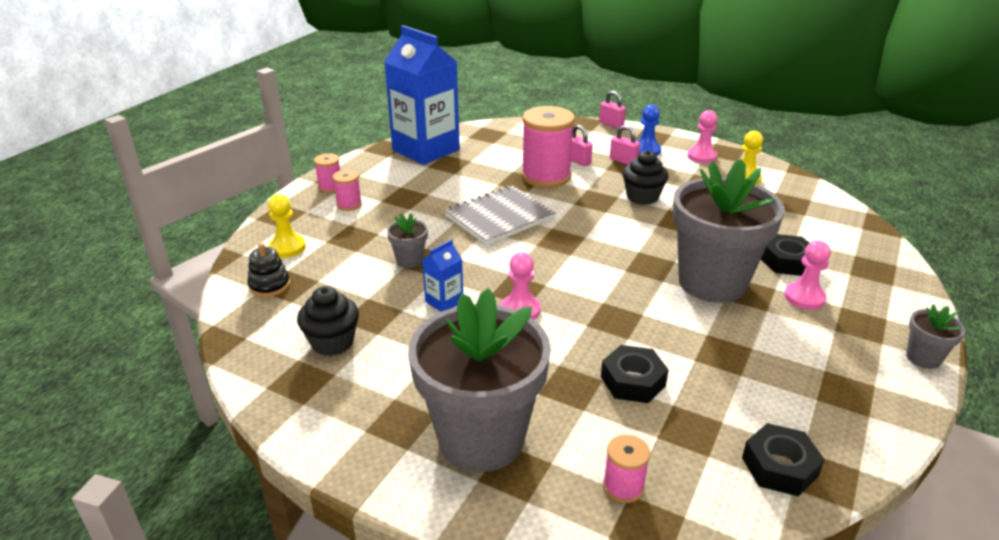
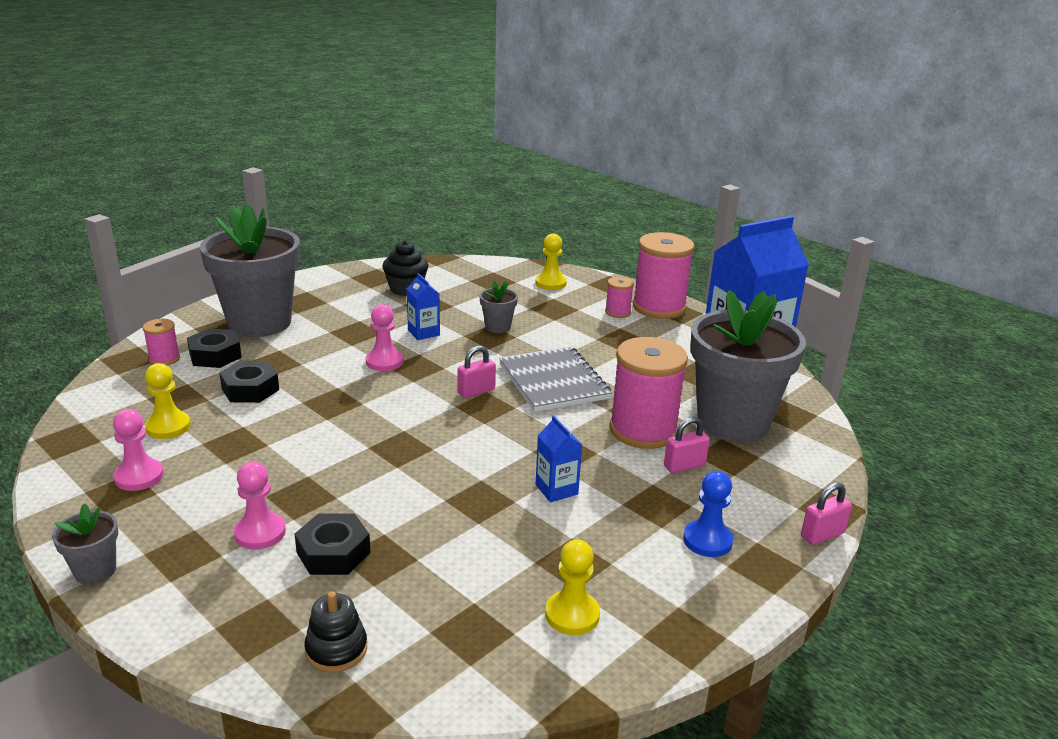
camera: 105 degrees right, 5 degrees down
(269, 285) = (497, 274): black stacking toy -> black stacking toy (336, 649)
(330, 187) = (659, 307): pink spool -> pink spool, size x2.10
(623, 161) = (673, 506): pink padlock -> pink padlock (476, 391)
(642, 197) = (556, 489): black cupcake -> blue carton
(702, 156) = (670, 596): pink pawn -> pink pawn (139, 476)
(712, 282) = (339, 477): grey flower pot -> grey flower pot (733, 422)
(740, 410) = (168, 427): none -> yellow pawn
(779, 467) = (101, 423): black nut -> black nut (215, 355)

